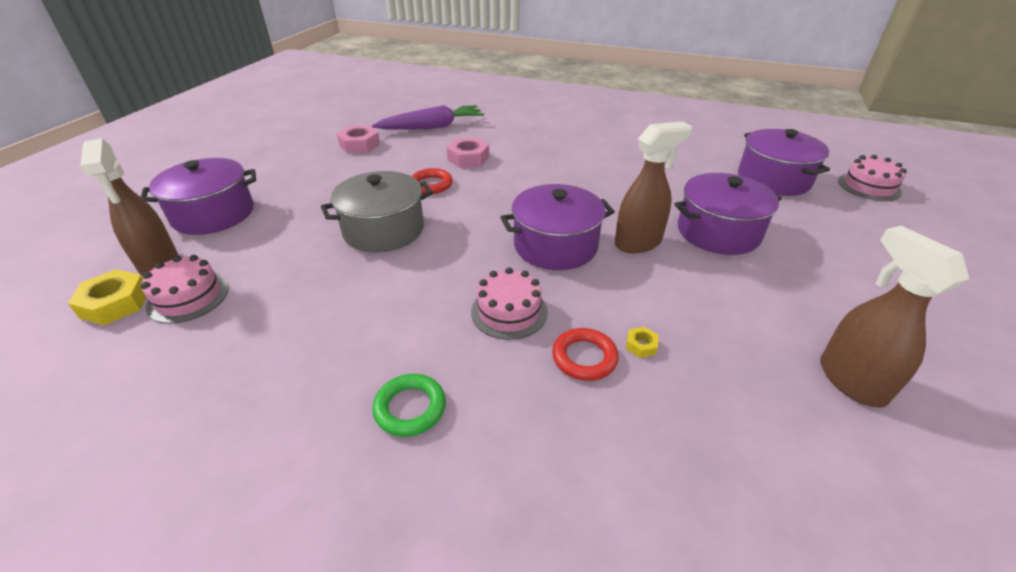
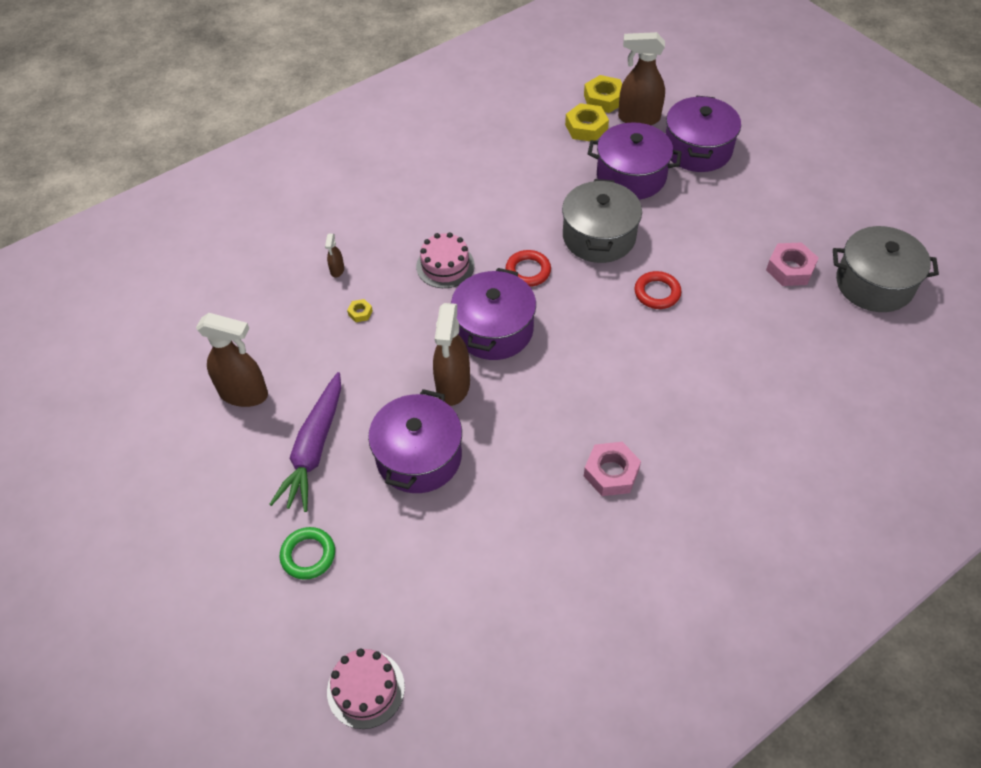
camera: 125 degrees right, 15 degrees up
(188, 297) = (586, 128): pink cake -> yellow nut
(353, 119) = (874, 284): none -> grey pot
(410, 408) = (410, 195): green ring -> green ring (308, 555)
(432, 127) = (807, 347): purple carrot -> purple carrot (314, 449)
(468, 158) = (697, 344): pink nut -> pink nut (611, 473)
(584, 357) = (377, 280): red ring -> red ring (528, 271)
(609, 408) = (337, 270): none -> brown spray bottle
(773, 179) = (454, 599): purple pot -> purple pot (631, 176)

